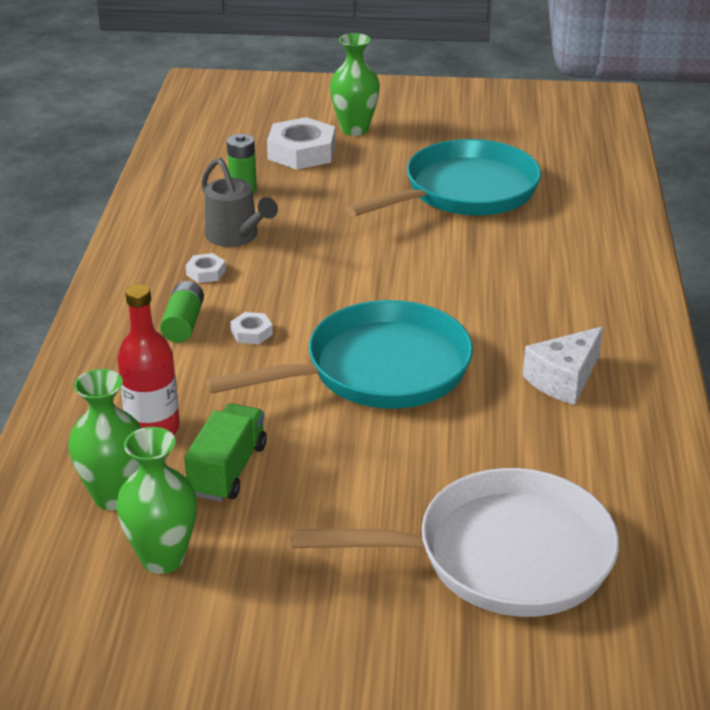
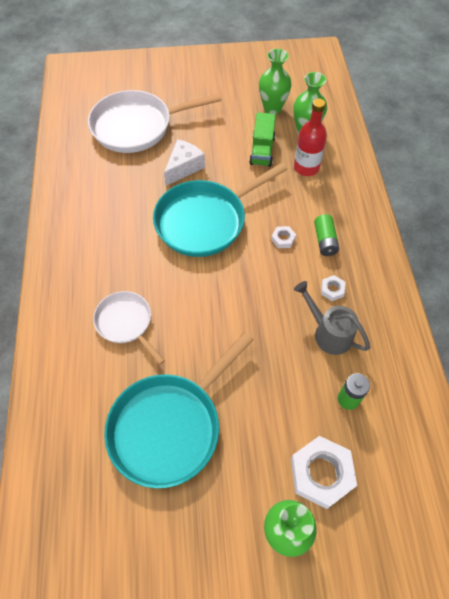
camera: 170 degrees right, 25 degrees up
(519, 271) = (126, 323): none -> white pan
(564, 379) = (104, 228): white cheese -> white cheese (184, 167)

